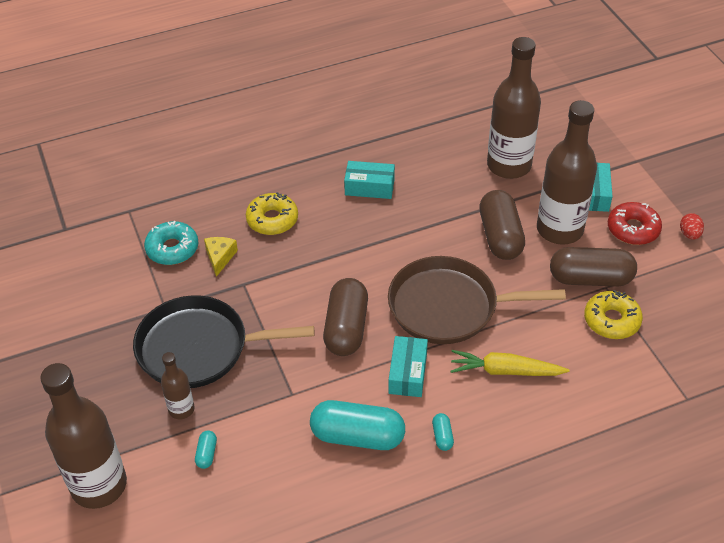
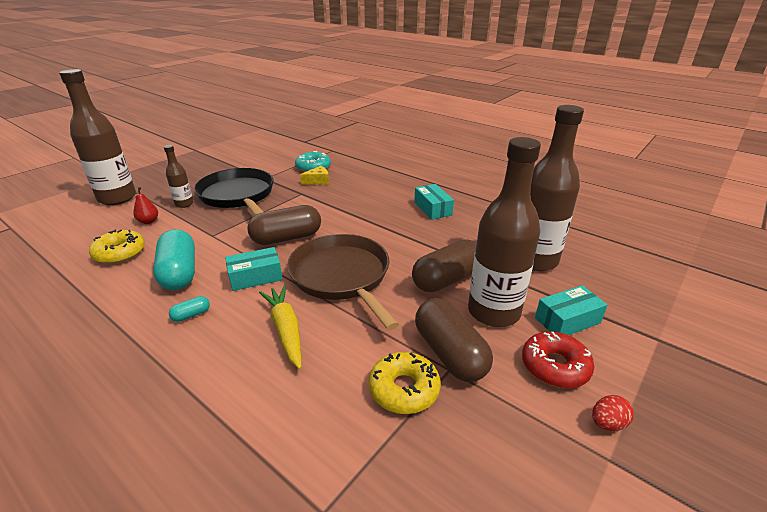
camera: 60 degrees right, 15 degrees down
(206, 454) = (148, 221): turquoise capsule -> red pear
(272, 220) = (365, 186): yellow donut -> yellow donut (120, 253)

